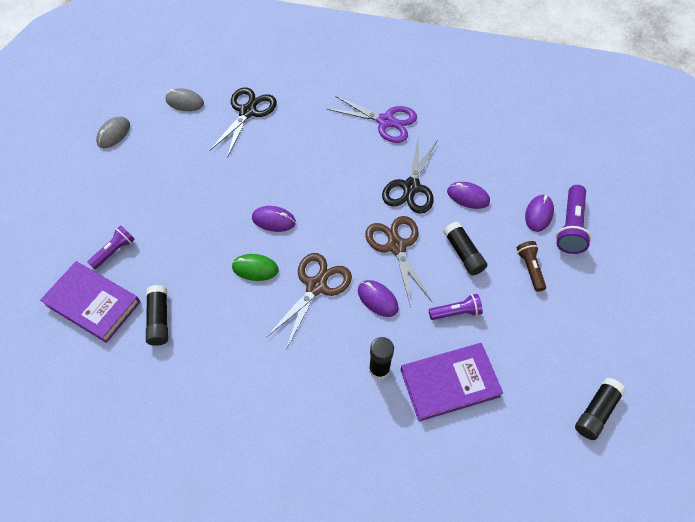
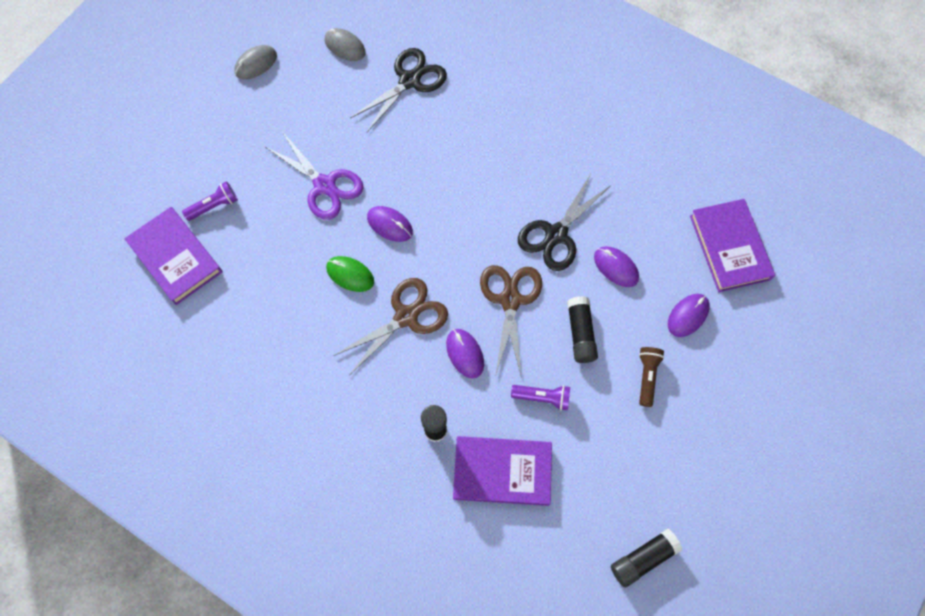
camera: 20 degrees right, 10 degrees up
(159, 319) = (234, 298): black glue stick -> none
(386, 121) = (562, 142): purple scissors -> purple scissors (325, 185)
(545, 157) = (729, 247): none -> purple book
(570, 227) = (717, 343): purple flashlight -> none

